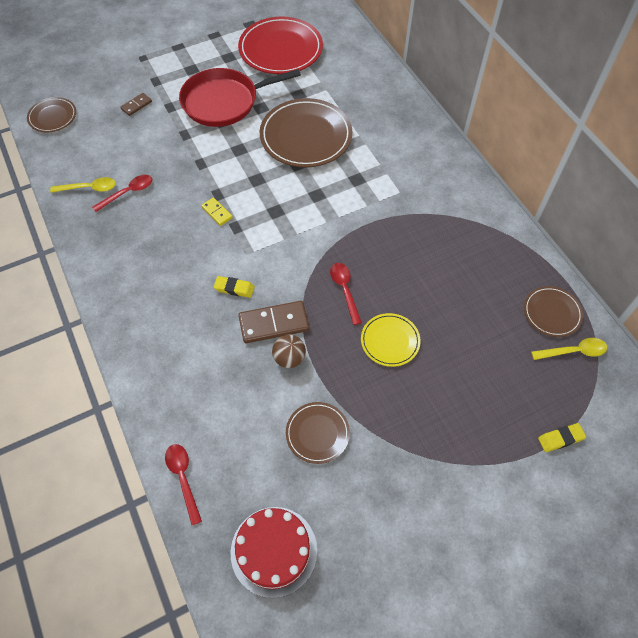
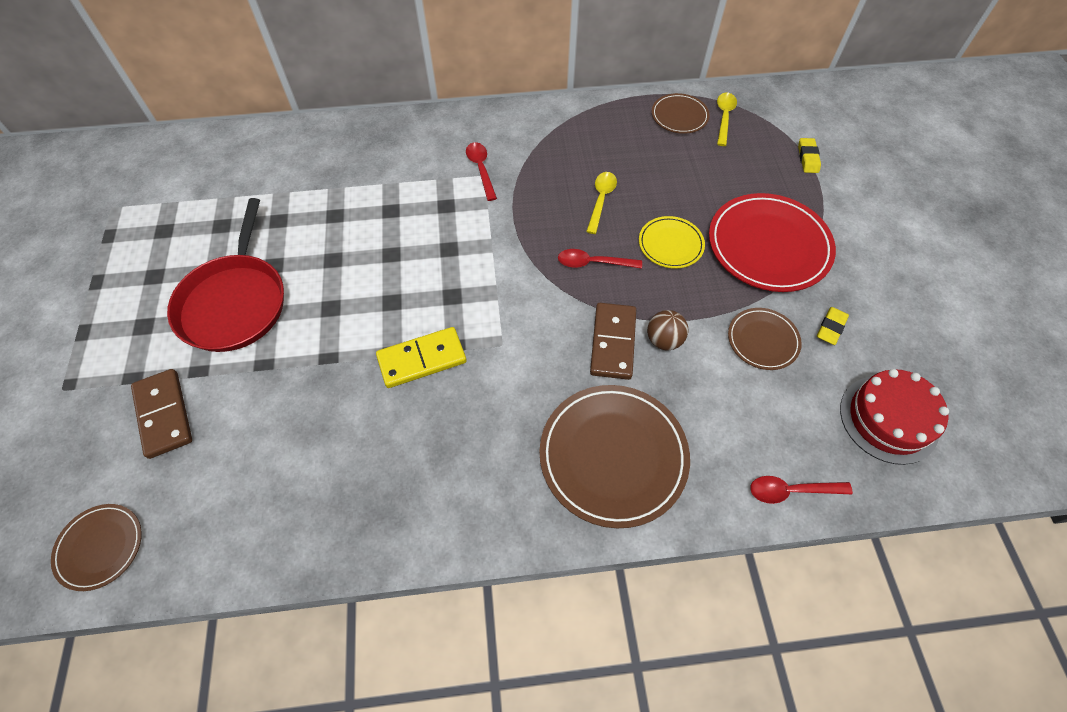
camera: 70 degrees left, 0 degrees up
(89, 188) = (289, 516): yellow spoon -> yellow spoon (601, 200)
(128, 193) = (329, 462): red spoon -> red spoon (481, 169)
(136, 105) = (164, 414): brown domino -> brown domino, size x1.88
(217, 212) = (422, 359): yellow domino -> yellow domino, size x1.88
(234, 288) = (548, 370): yellow eraser -> yellow eraser (831, 328)
(280, 49) = (185, 216): red plate -> red plate (768, 246)
(306, 136) = (352, 233): brown plate -> brown plate (613, 456)

